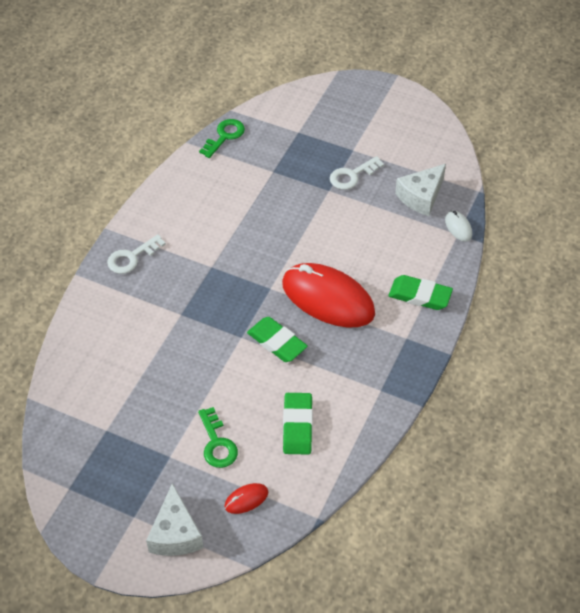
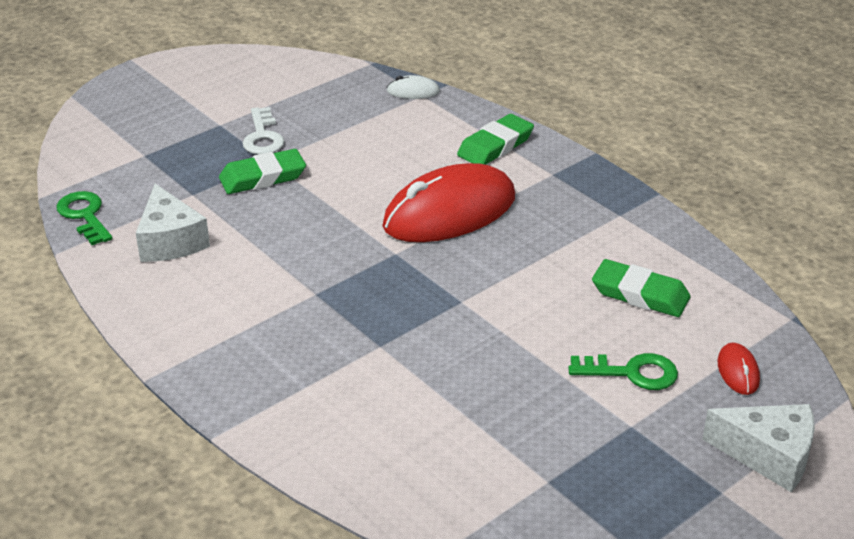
camera: 65 degrees left, 15 degrees down
(131, 258) = (232, 366): white key -> none
(277, 342) = (492, 273): green eraser -> green eraser (263, 177)
(421, 197) = (344, 101): white cheese -> white cheese (170, 241)

